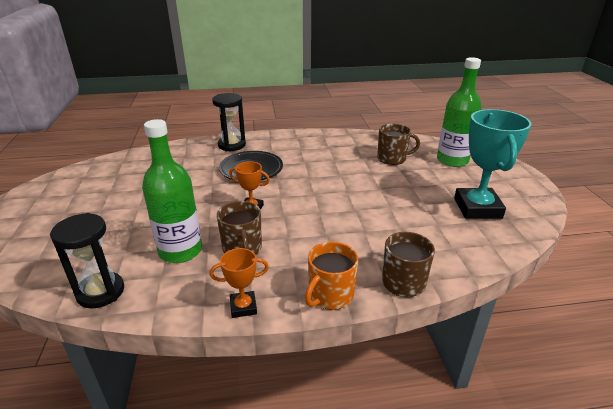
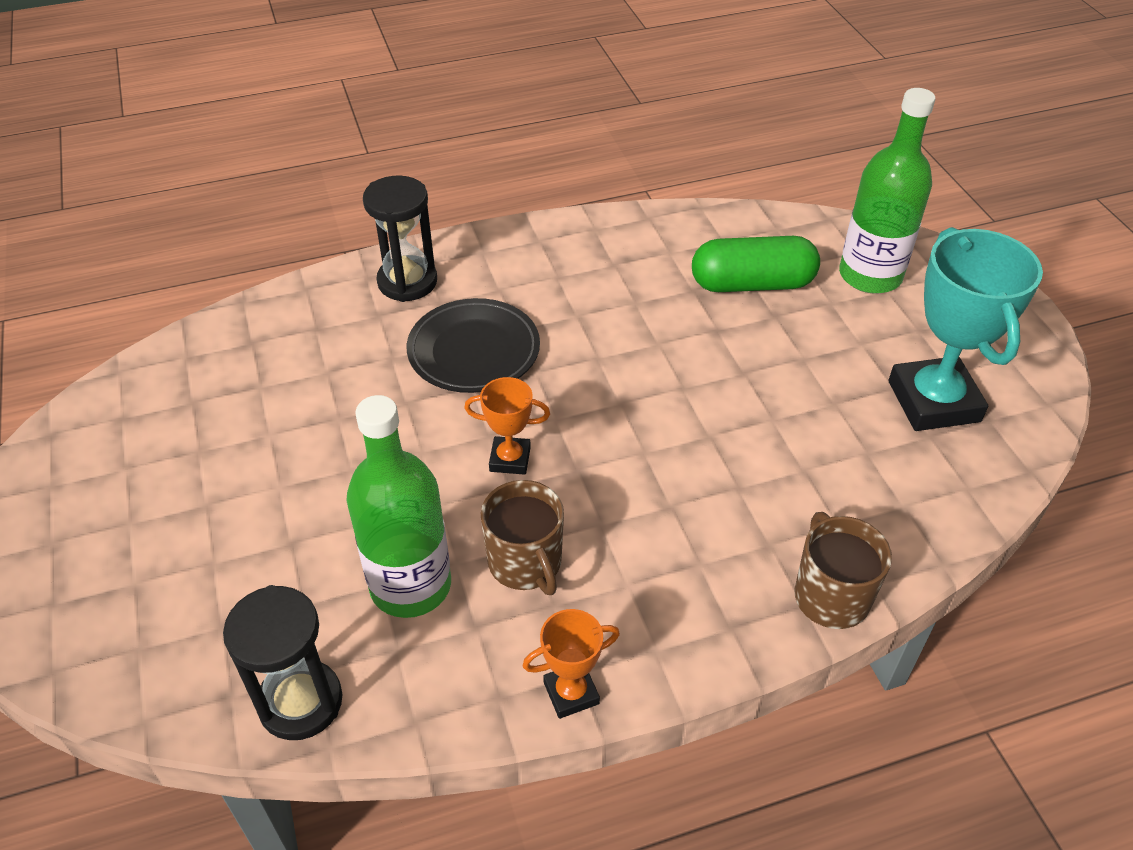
camera: 10 degrees left, 15 degrees up
(330, 295) = (713, 644): orange mug -> none
(392, 158) = (752, 284): brown mug -> green capsule

